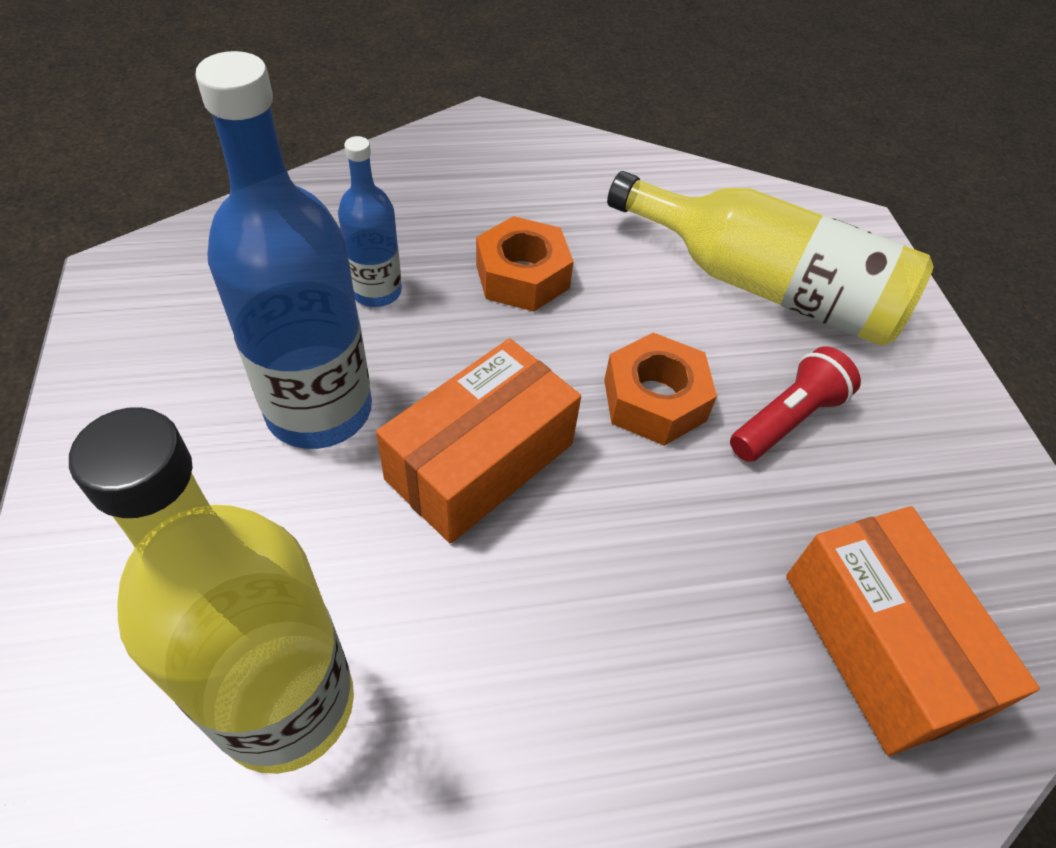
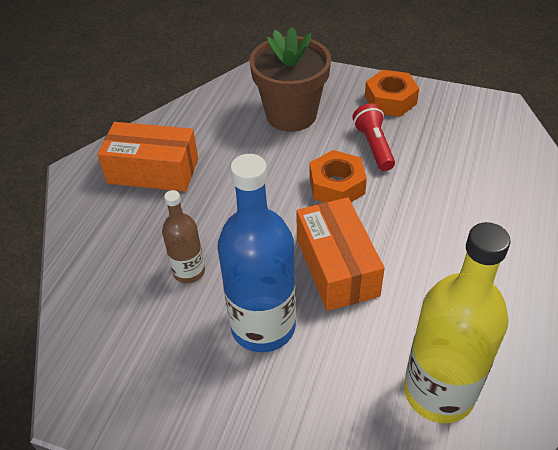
camera: 55 degrees left, 5 degrees down
(376, 291) = (189, 271): blue bottle -> brown bottle
(522, 276) = (221, 203): orange nut -> orange nut (390, 100)
(765, 286) = (291, 115): yellow bottle -> brown flower pot
(879, 644) = (494, 171): orange box -> orange box (153, 171)

